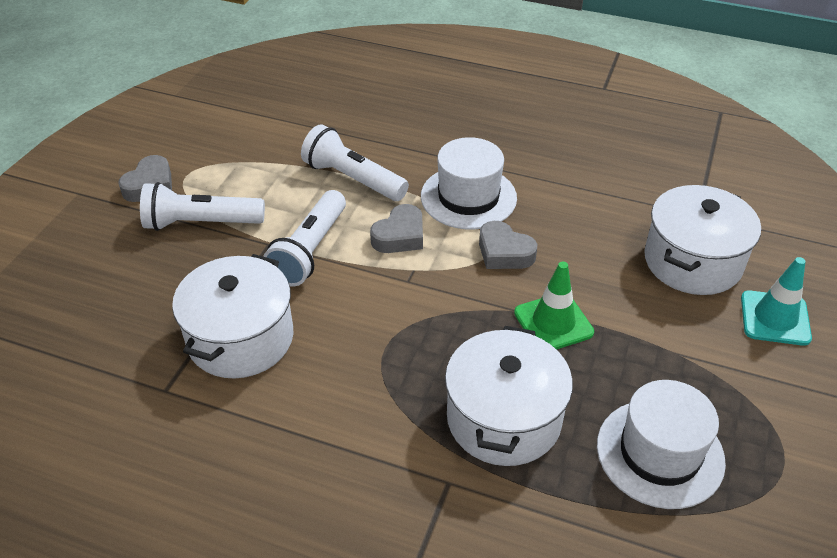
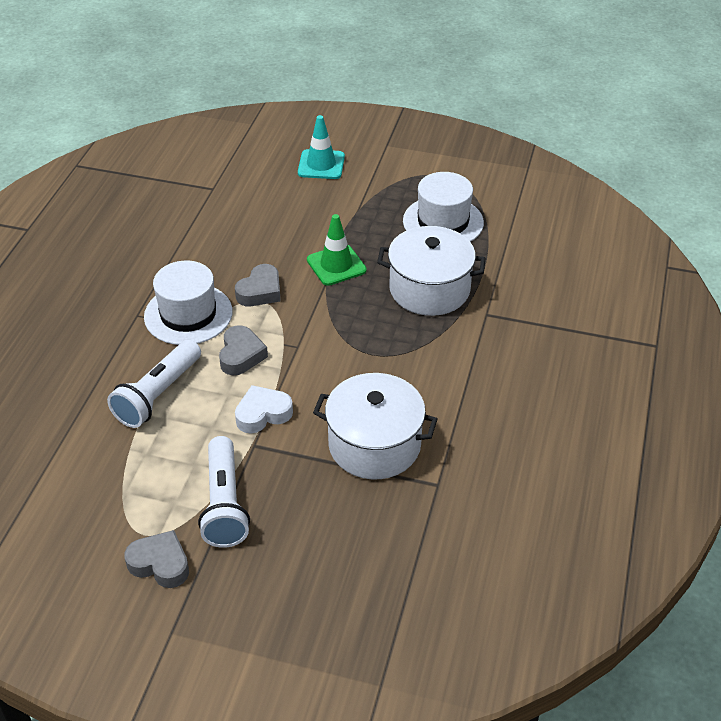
camera: 95 degrees left, 0 degrees up
(309, 251) = (263, 414): white flashlight -> white heart
(400, 236) = (241, 355): grey heart -> grey heart turned 60 degrees clockwise
(692, 261) = (266, 195): white pot -> none

